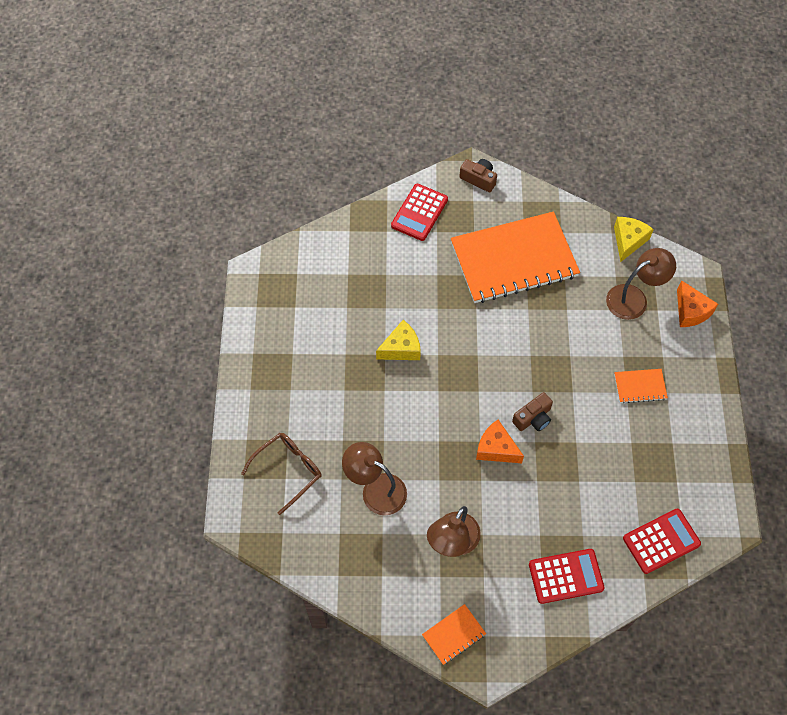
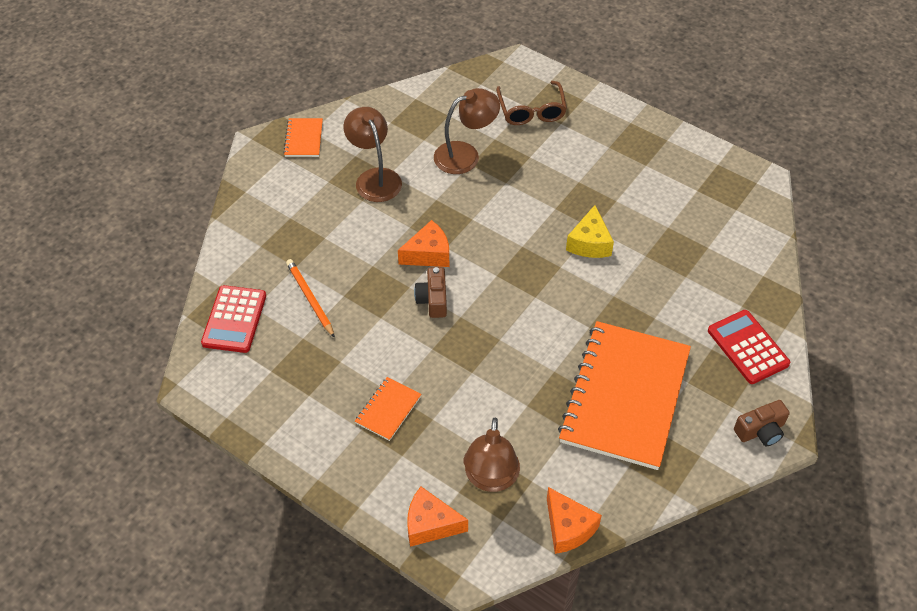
camera: 125 degrees right, 10 degrees down
(566, 576) = (275, 233): red calculator -> none
(600, 502) = (310, 299): none -> orange pencil
(628, 241) = (568, 528): yellow cheese -> orange cheese

